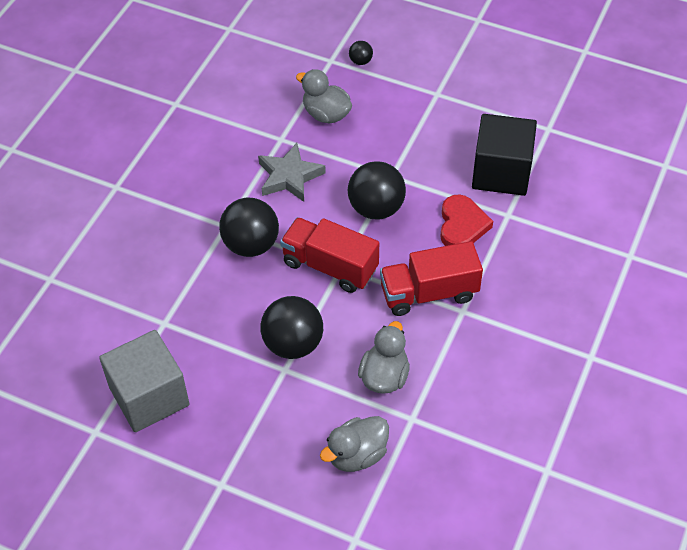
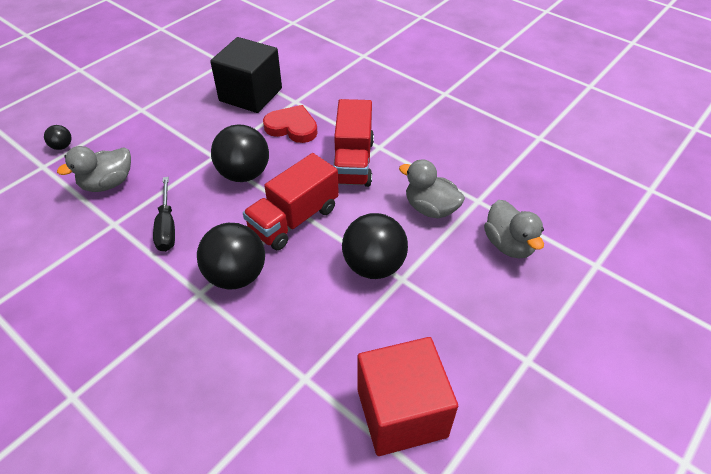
camera: 75 degrees left, 5 degrees down
(149, 396) = (401, 412): grey cube -> red cube
(289, 176) = (167, 227): grey star -> black screwdriver

